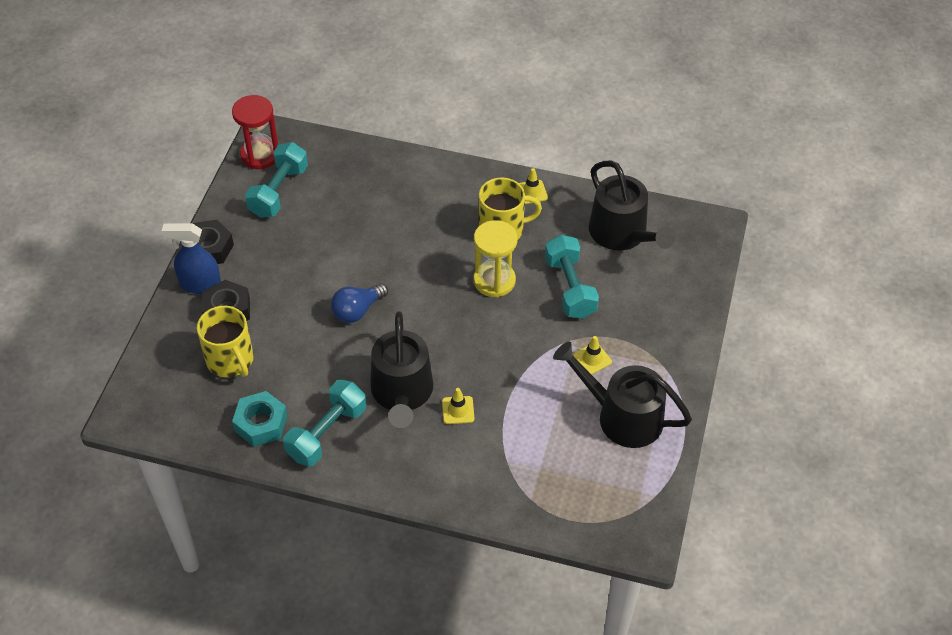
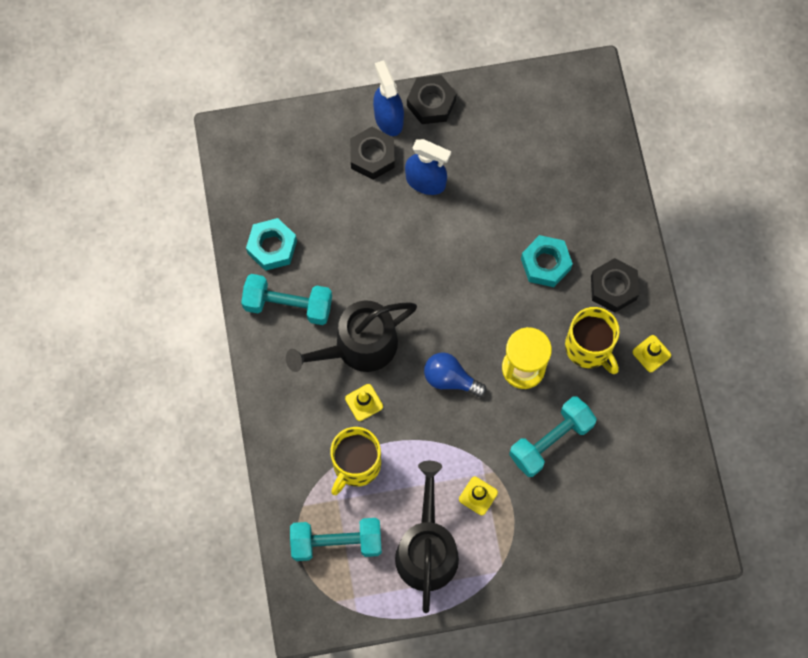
camera: 65 degrees right, 20 degrees up
(230, 360) = (322, 188): yellow mug -> yellow mug (356, 464)
(260, 155) = (562, 85): red hourglass -> none
(278, 191) = (527, 125): turquoise dumbbell -> turquoise dumbbell (336, 542)
(279, 281) = (426, 182): none -> blue spray bottle
(357, 310) = (427, 264): blue light bulb -> blue light bulb (450, 379)
(410, 229) = (545, 264): none -> turquoise nut
(460, 193) = (613, 288): none -> black nut
(622, 234) = (644, 462): black watering can -> none

